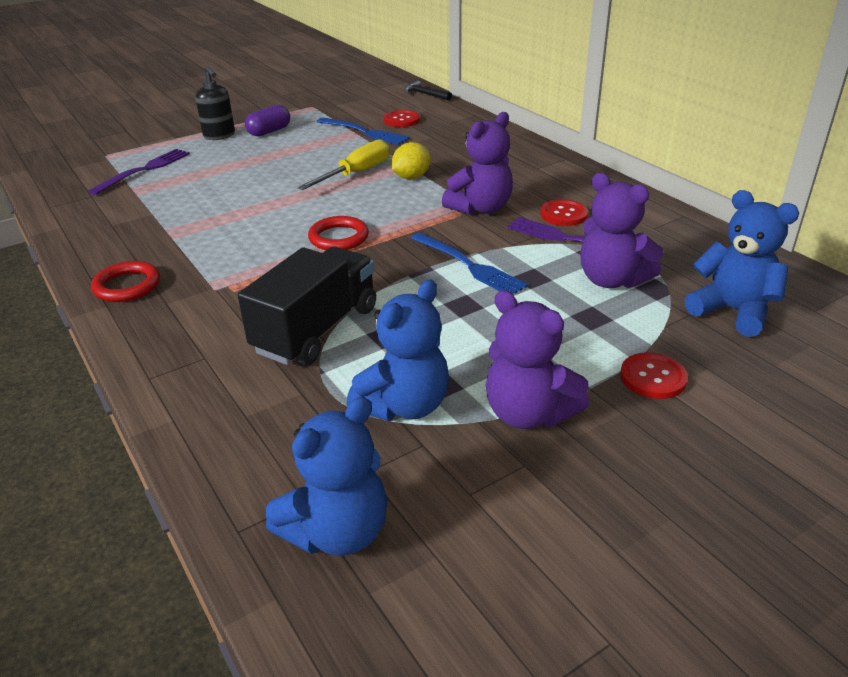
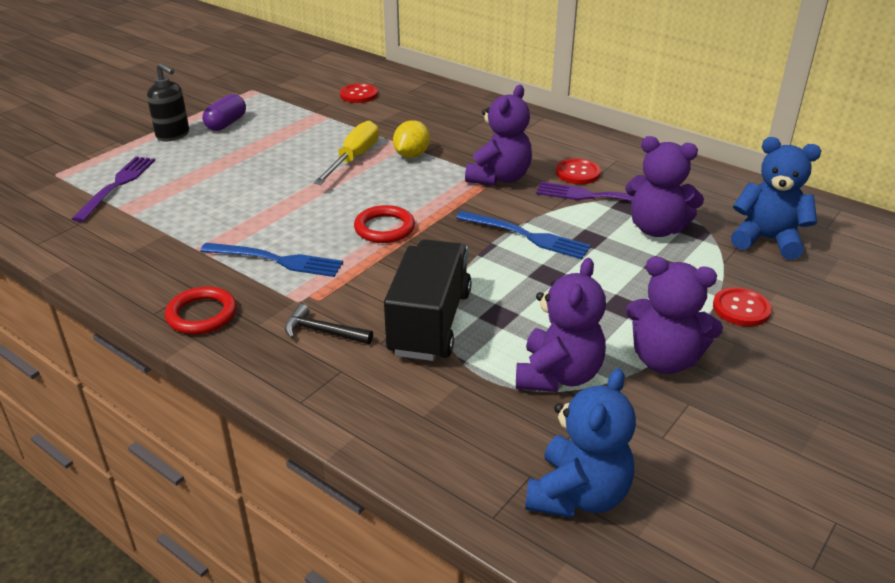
camera: 20 degrees left, 0 degrees up
(365, 132) = (331, 112): blue fork -> blue fork (278, 260)
(404, 405) = (558, 375): blue teddy bear -> purple teddy bear
(425, 94) = (363, 63): black hammer -> black hammer (323, 332)

